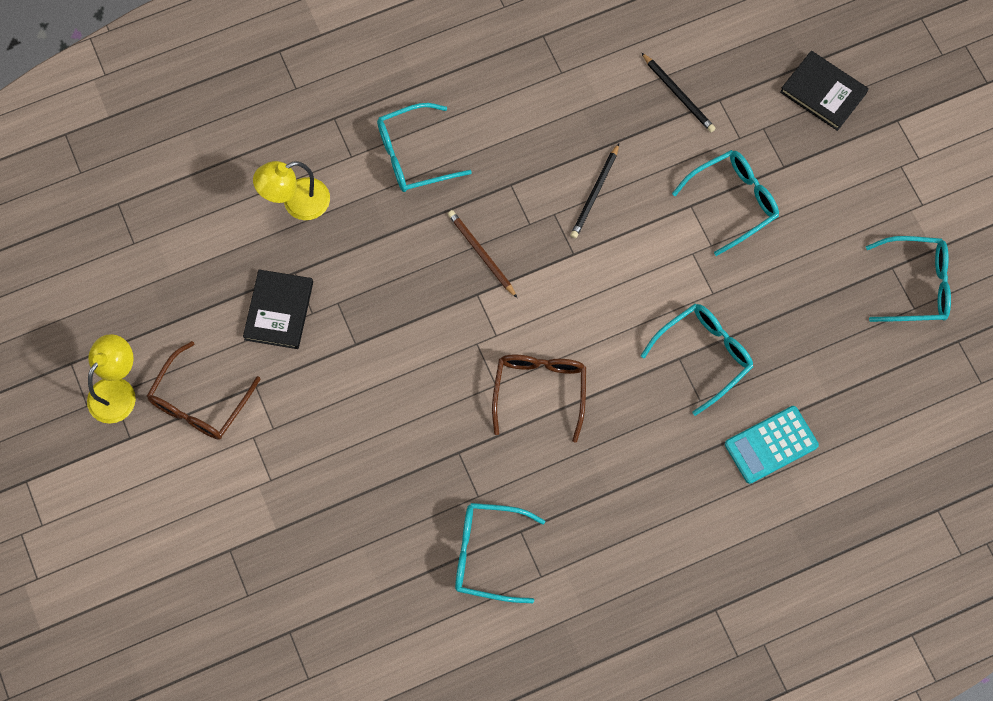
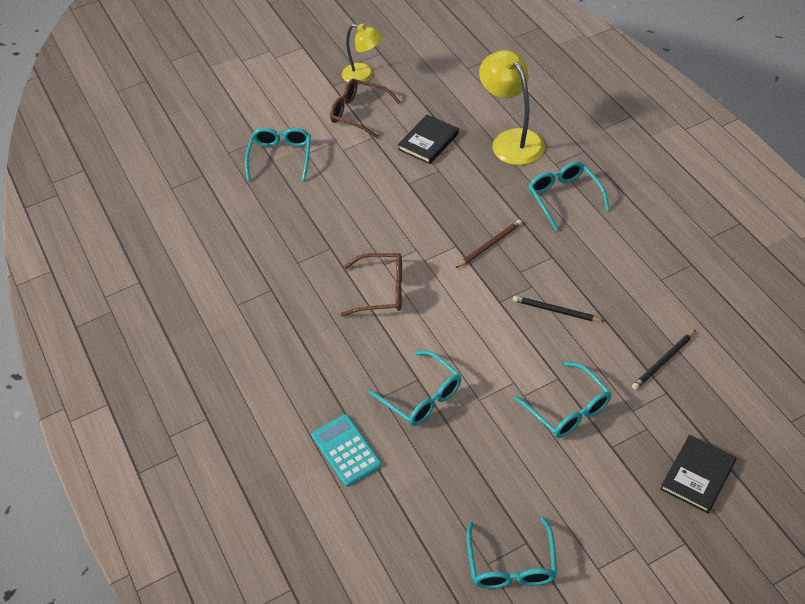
camera: 90 degrees right, 20 degrees down
(279, 311) = (428, 141): black book -> black book turned 60 degrees counterclockwise
(297, 203) = (511, 140): yellow lamp -> yellow lamp, size x1.52
(488, 554) = (254, 272): turquoise glasses -> turquoise glasses (281, 157)

